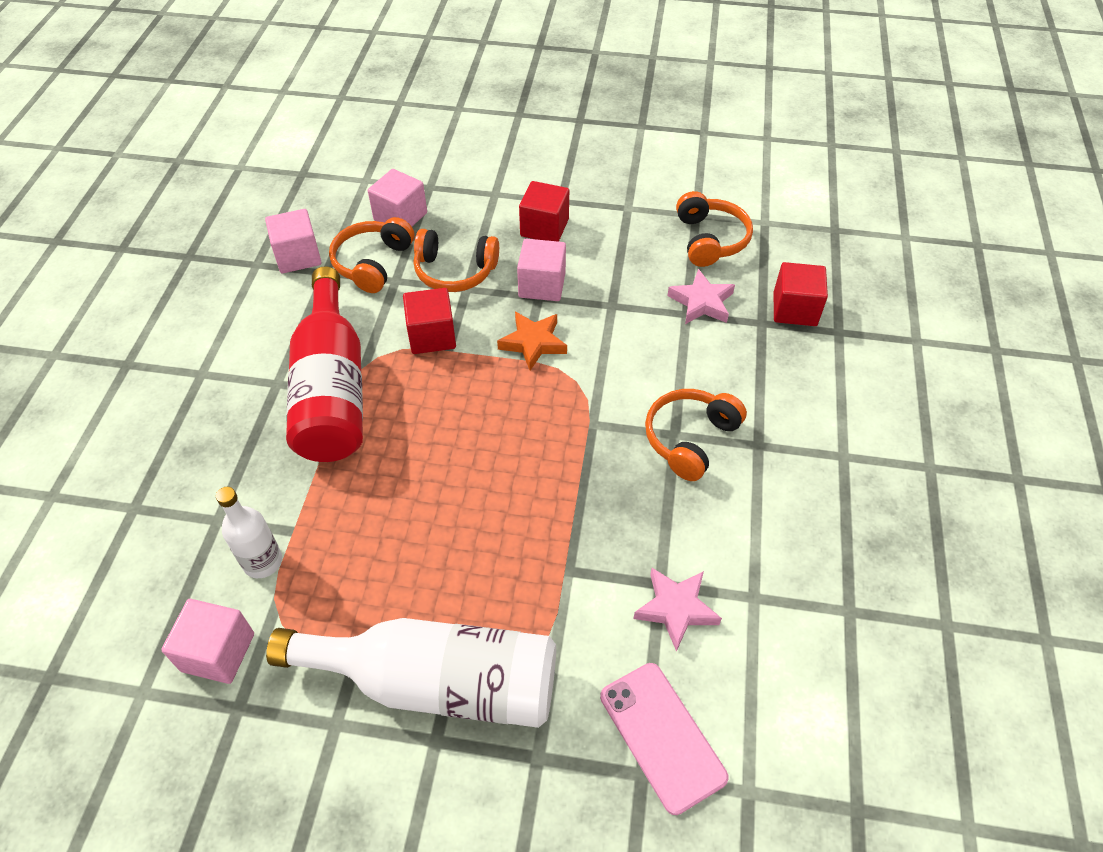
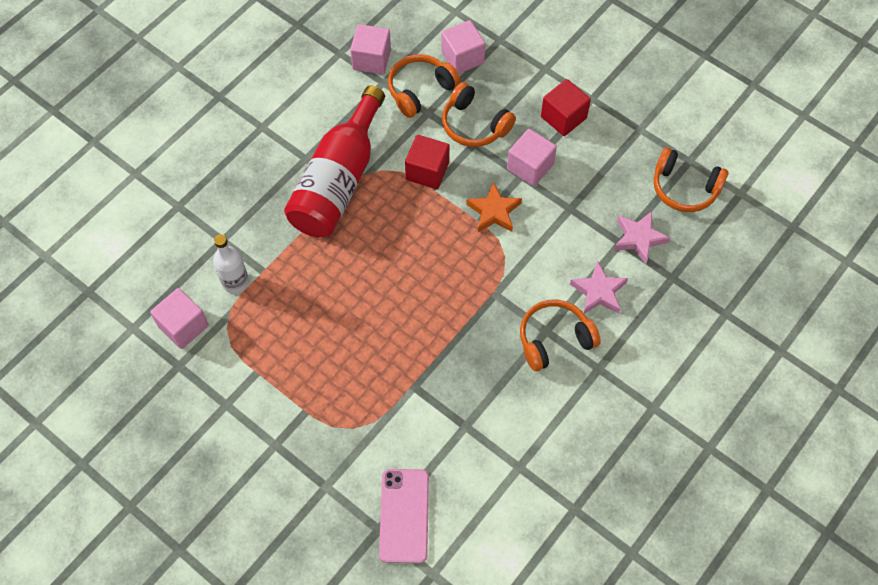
camera: 30 degrees right, 10 degrees up
(438, 682) = (296, 412): white bottle -> none
(676, 609) = (464, 447): pink star -> pink star (599, 292)
(710, 239) = (684, 188): orange headphones -> orange headphones turned 90 degrees clockwise
(794, 309) = (706, 279): red cube -> none

